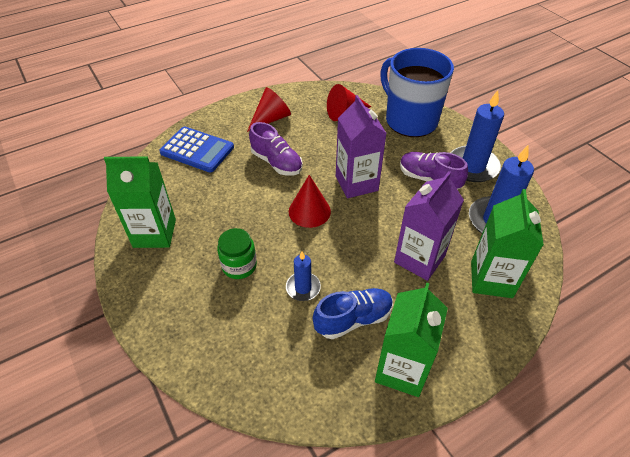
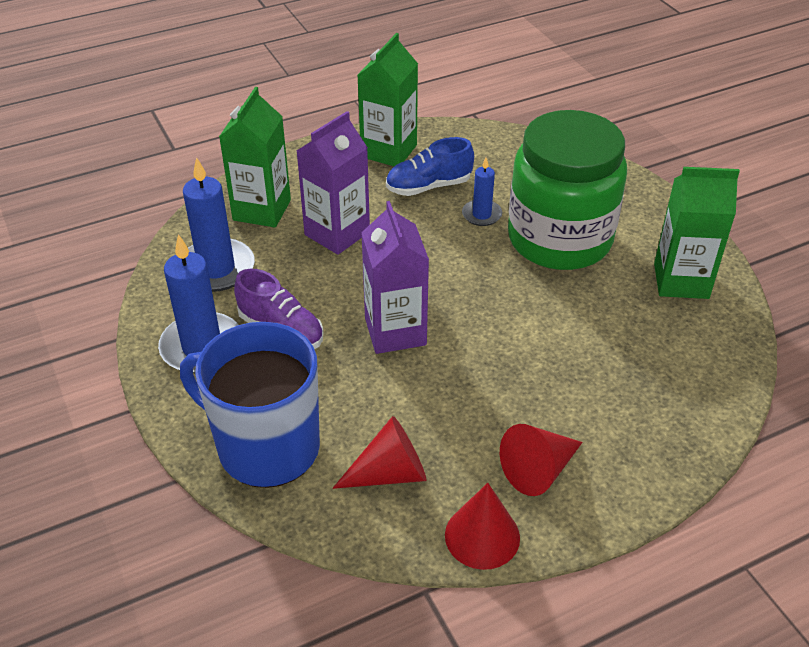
camera: 175 degrees left, 5 degrees down
(197, 150) = (664, 408): blue calculator -> none
(239, 266) = (559, 239): green jar -> green jar, size x2.43
(276, 162) = (521, 374): purple shoe -> none
(309, 211) = (470, 296): red cone -> red cone (482, 536)
(410, 120) = (266, 447): blue mug -> blue mug turned 150 degrees clockwise

